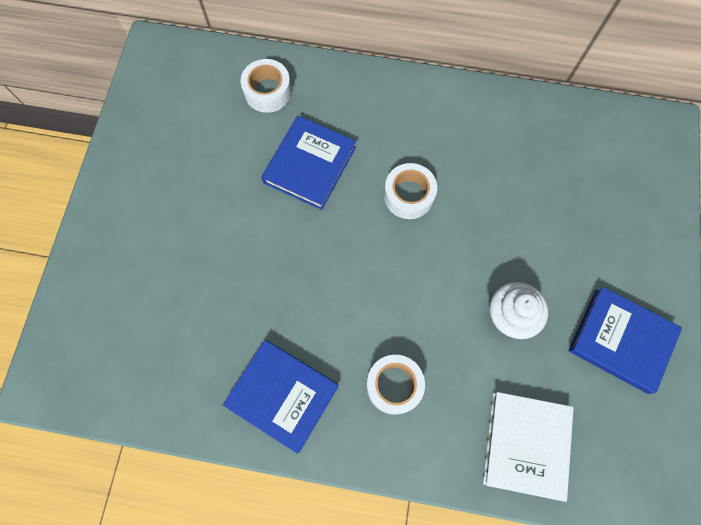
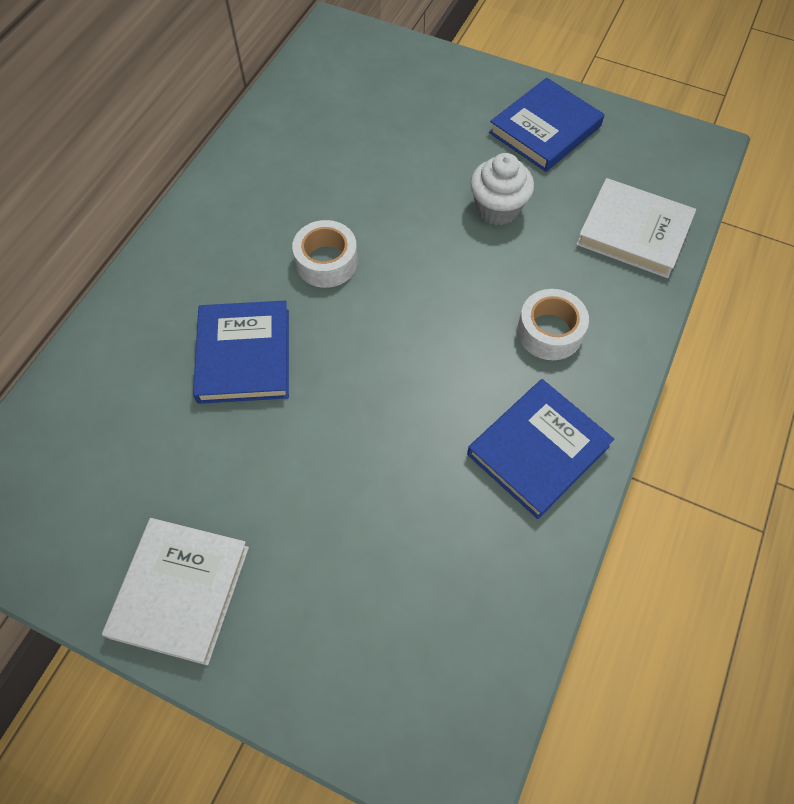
camera: 75 degrees left, 10 degrees down
(132, 184) = (180, 591): none -> white book
(268, 92) = (113, 382): white tape -> none
(309, 165) = (244, 355): blue book -> blue book turned 45 degrees clockwise

